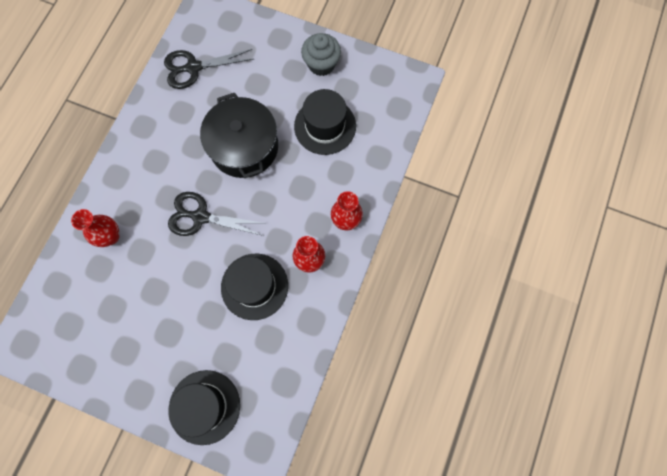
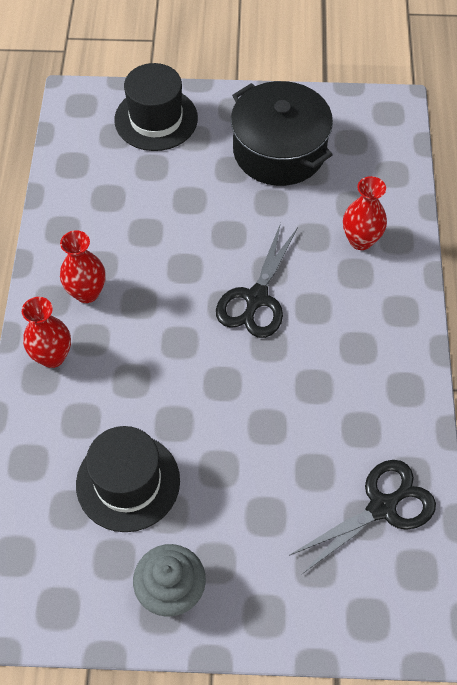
camera: 160 degrees right, 15 degrees down
(201, 217) = (256, 298): black scissors -> black scissors turned 120 degrees clockwise
(244, 146) = (240, 409): black pot -> black pot (279, 151)
(254, 286) = (148, 243): black hat -> none

